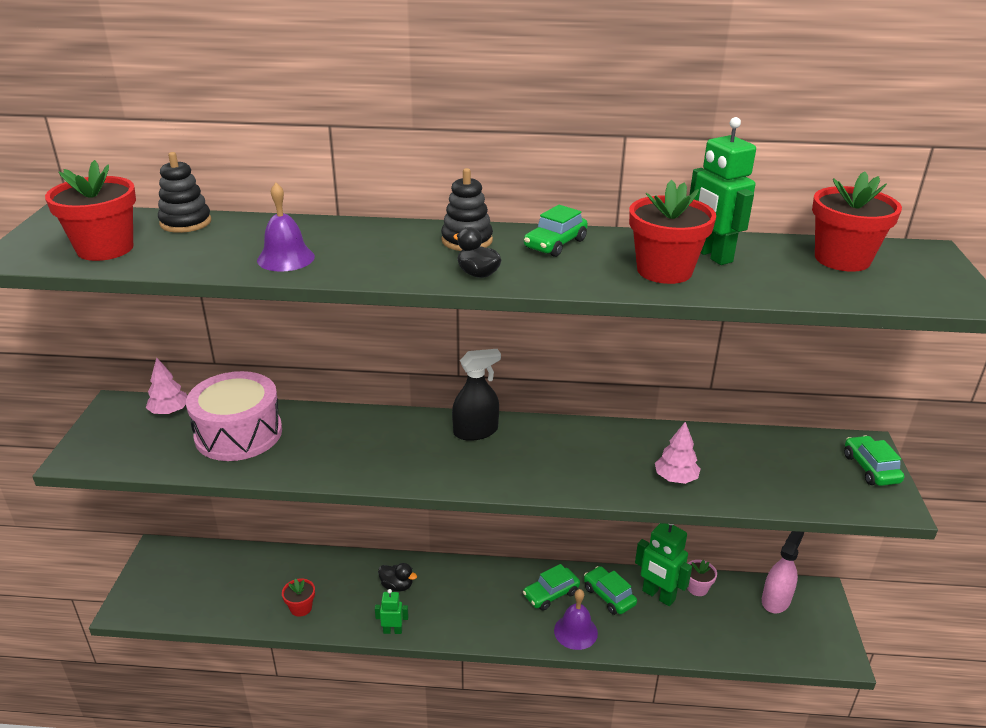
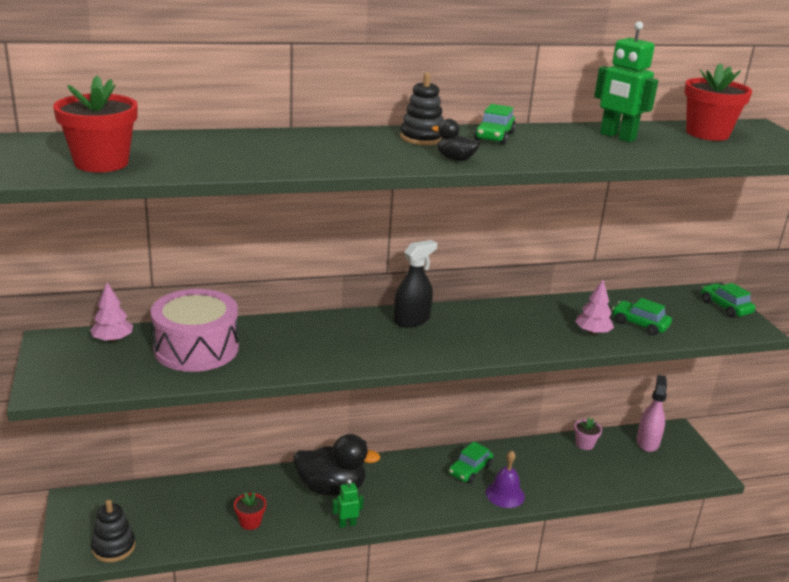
camera: 20 degrees left, 5 degrees down
(185, 222) = (156, 139): black stacking toy -> black stacking toy (113, 547)
(286, 258) = (281, 159): purple bell -> none
(397, 586) = (331, 488): black duck -> black duck, size x2.09
(609, 596) = (518, 462): green car -> green car (639, 324)
(658, 595) = (557, 455): green robot -> none
(664, 271) = (593, 148): red flower pot -> none

